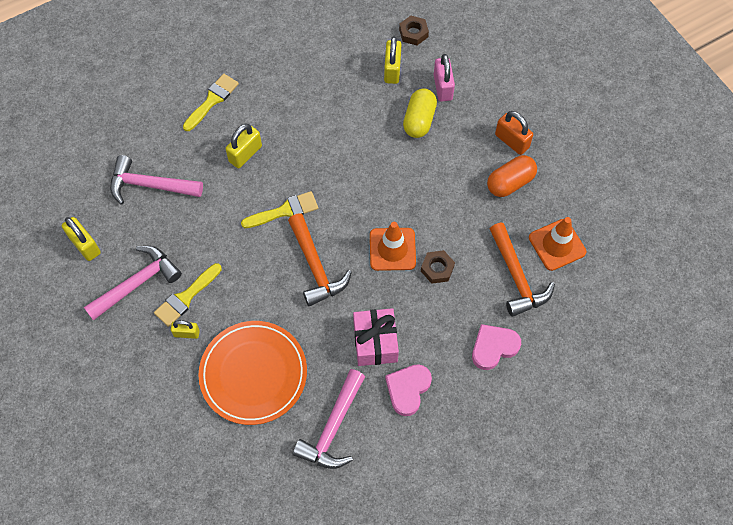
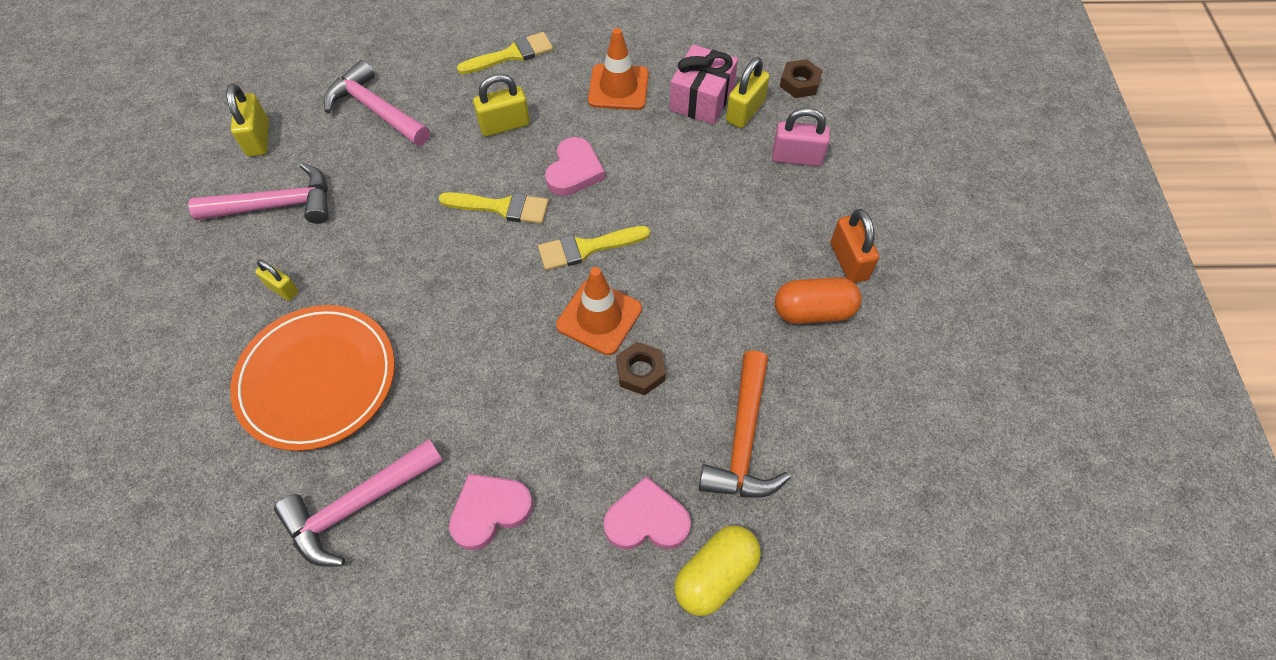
camera: 30 degrees right, 5 degrees down
(186, 297) = (315, 248): yellow brush -> yellow brush (587, 248)
(313, 163) = (574, 171): none -> pink heart
(316, 267) = (489, 290): orange hammer -> none
(375, 342) = (493, 423): pink gift -> pink gift (702, 99)
(419, 120) = (740, 181): yellow capsule -> yellow capsule (715, 575)
(443, 87) = (797, 157): pink padlock -> pink padlock turned 75 degrees clockwise
(557, 245) = (830, 426): orange traffic cone -> orange traffic cone (618, 87)

